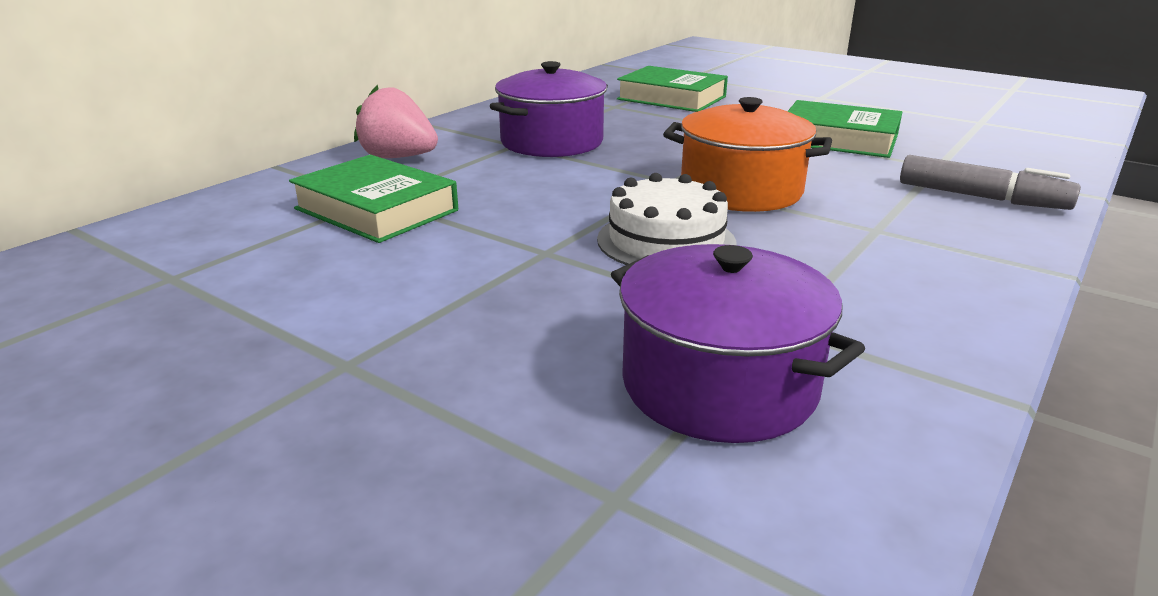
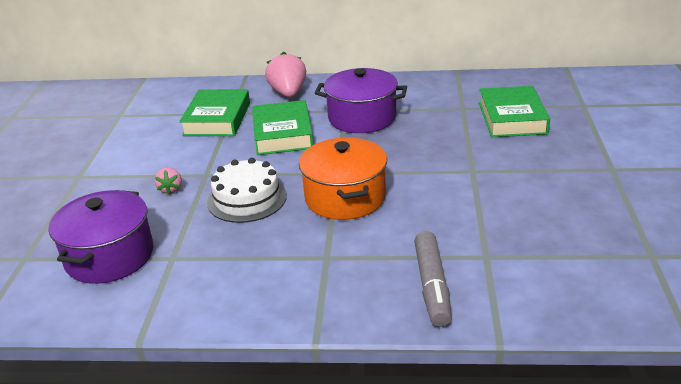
camera: 60 degrees right, 5 degrees up
(551, 286) = (171, 189): none -> pink strawberry
(838, 139) = (499, 203): green book -> green book (282, 134)

